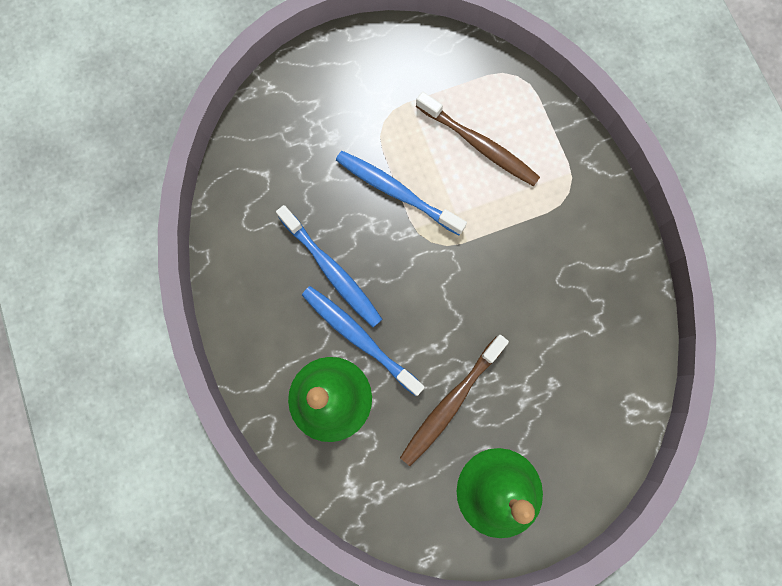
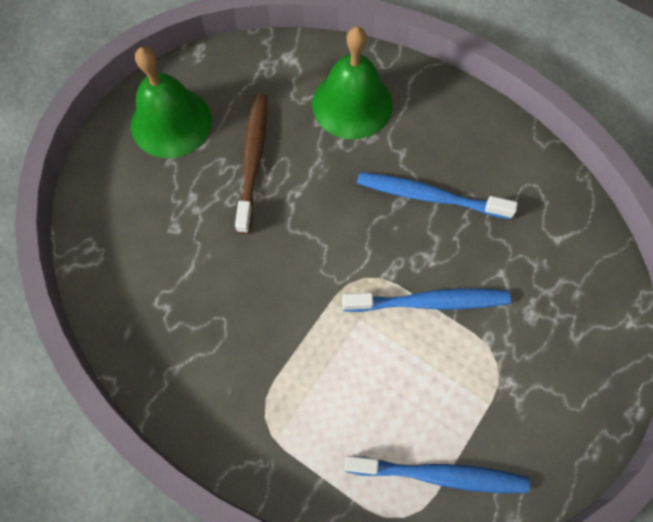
camera: 145 degrees right, 10 degrees down
(359, 338) = (364, 160): blue toothbrush -> blue toothbrush (440, 475)
(479, 145) = (387, 405): brown toothbrush -> none

